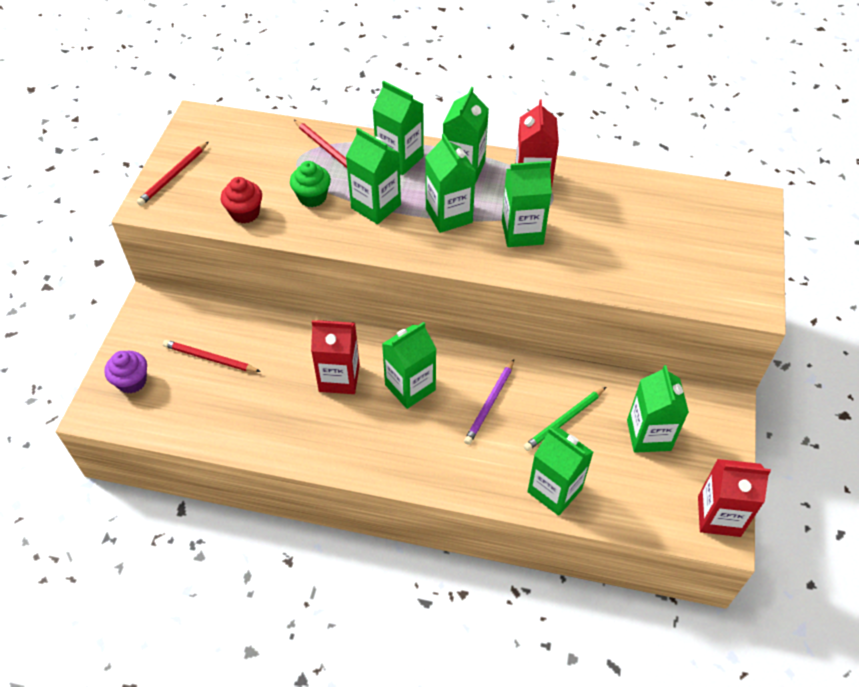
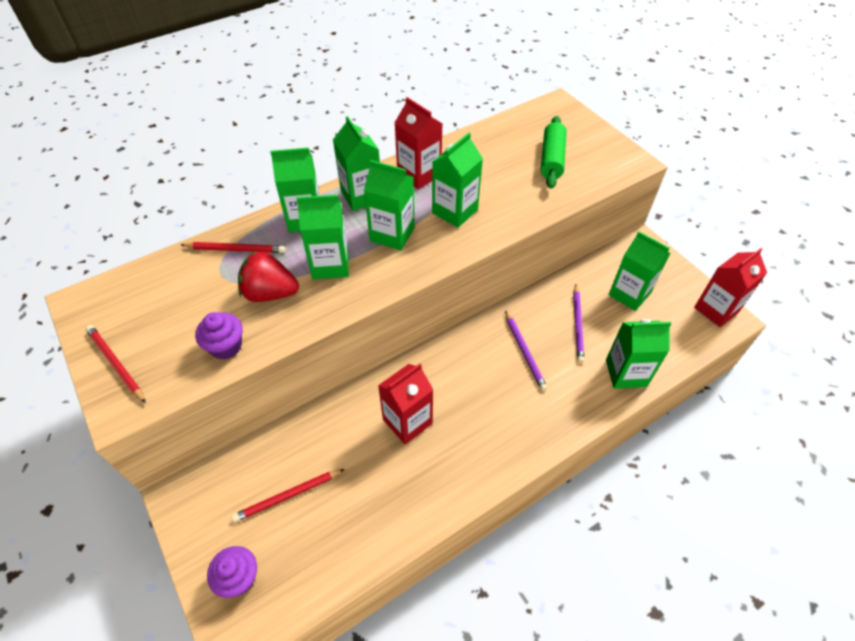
camera: 45 degrees left, 0 degrees up
(174, 175) = (116, 364): red pencil -> red pencil turned 150 degrees clockwise
(245, 213) = (226, 346): red cupcake -> purple cupcake
(312, 197) = (270, 293): green cupcake -> red strawberry
(410, 387) = (463, 385): green carton -> none
(564, 420) = (578, 324): green pencil -> purple pencil
(672, 248) = (551, 159): none -> green rolling pin

